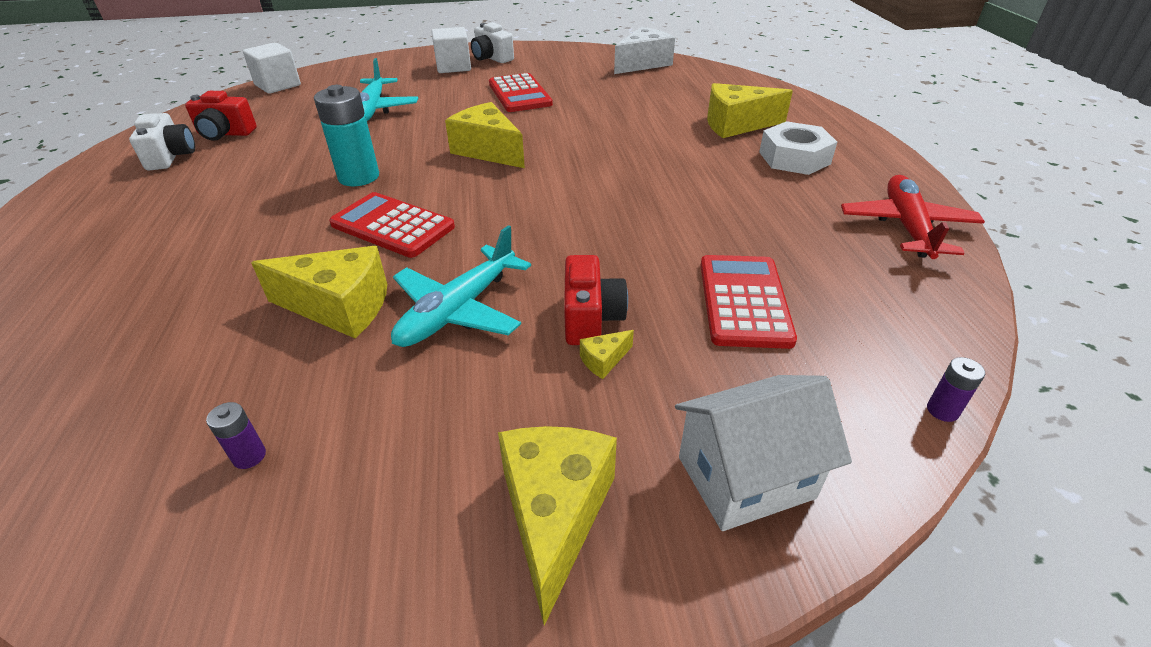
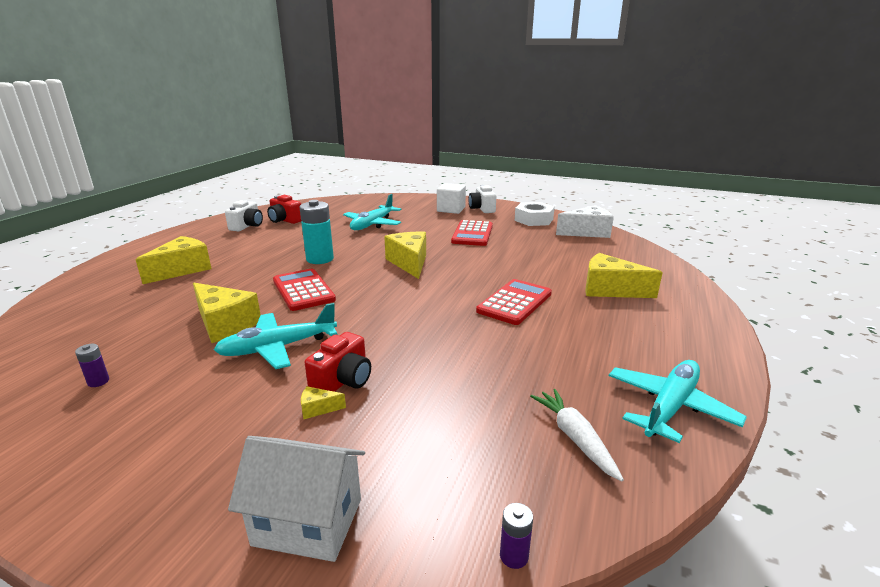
camera: 30 degrees right, 15 degrees down
(278, 85) = (340, 201): white cube -> none
(554, 515) = (179, 482): yellow cheese -> yellow cheese (182, 270)
(744, 301) = (457, 410): red calculator -> red calculator (514, 302)
(794, 158) = (630, 325): white nut -> white nut (533, 220)
(870, 285) = (575, 438): none -> white carrot
(906, 227) = (669, 407): red plane -> turquoise plane

